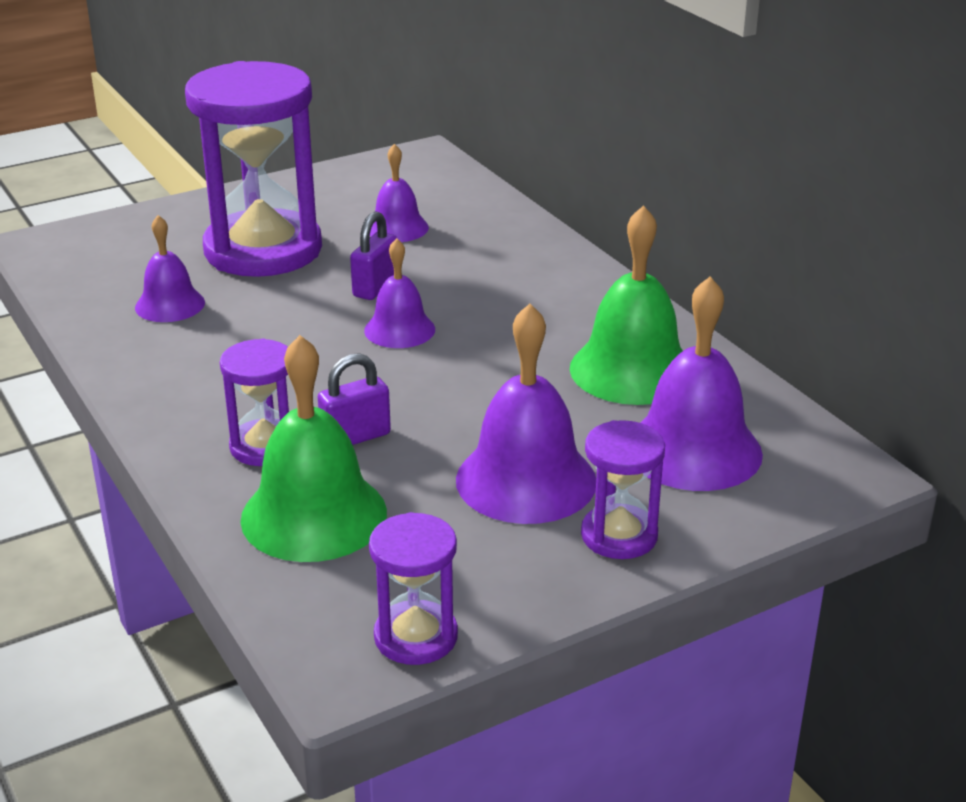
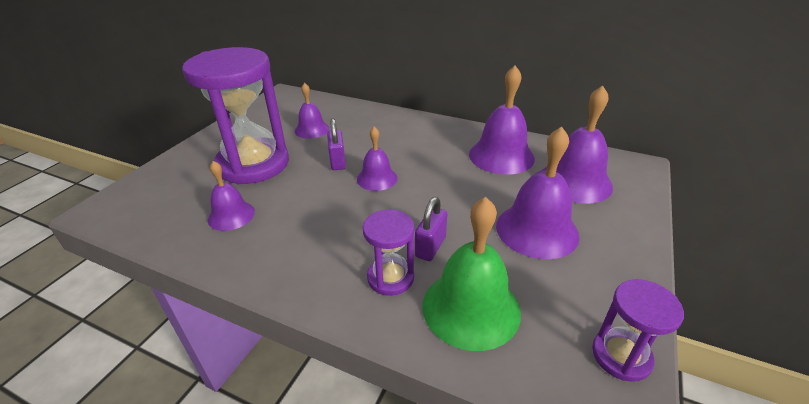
camera: 35 degrees left, 5 degrees up
(619, 535) = (611, 238): purple hourglass -> none
(632, 370) = (501, 156): green bell -> purple bell

